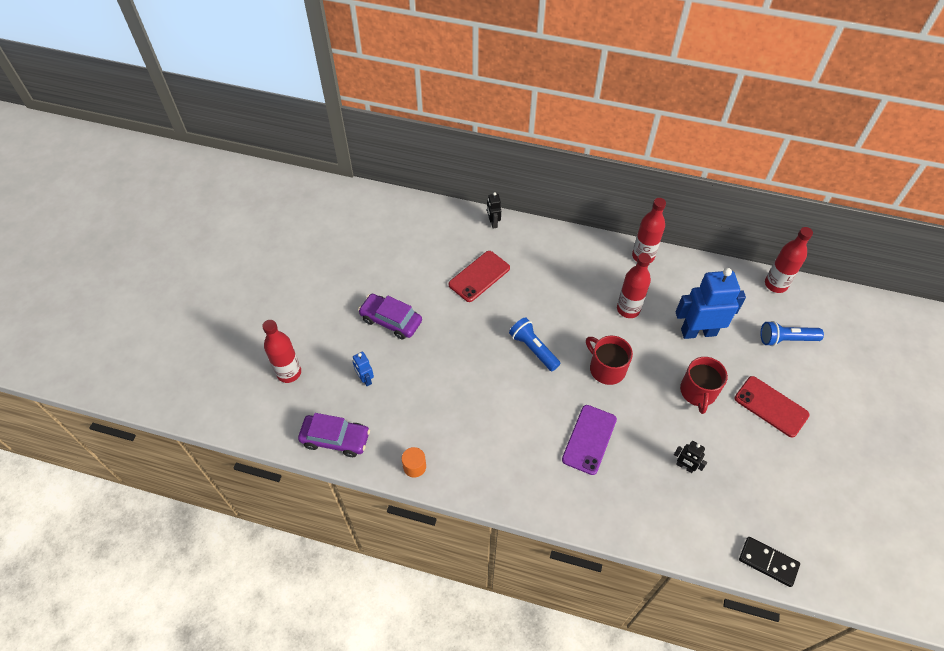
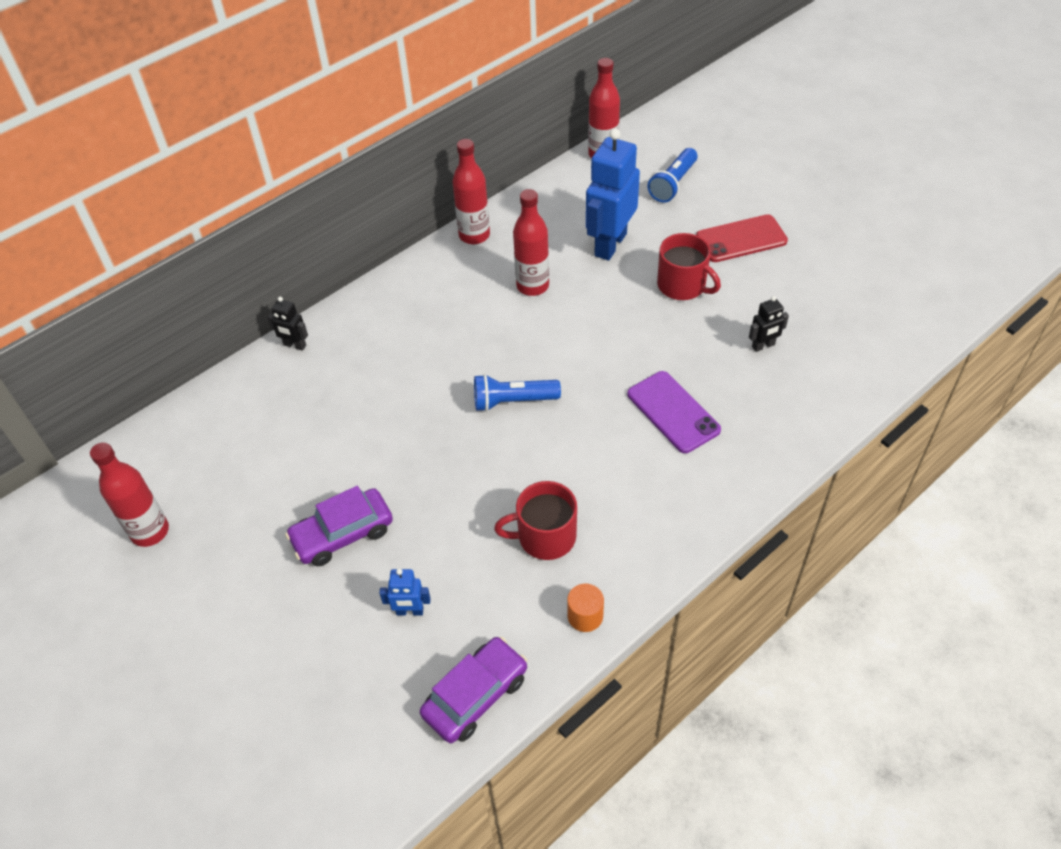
camera: 55 degrees left, 5 degrees down
(289, 373) = (319, 709): red bottle -> red bottle (150, 531)
(479, 276) = (361, 401): red phone -> none
(606, 368) = (594, 347): red mug -> red mug (545, 536)
(768, 562) = (911, 340): black domino -> none

